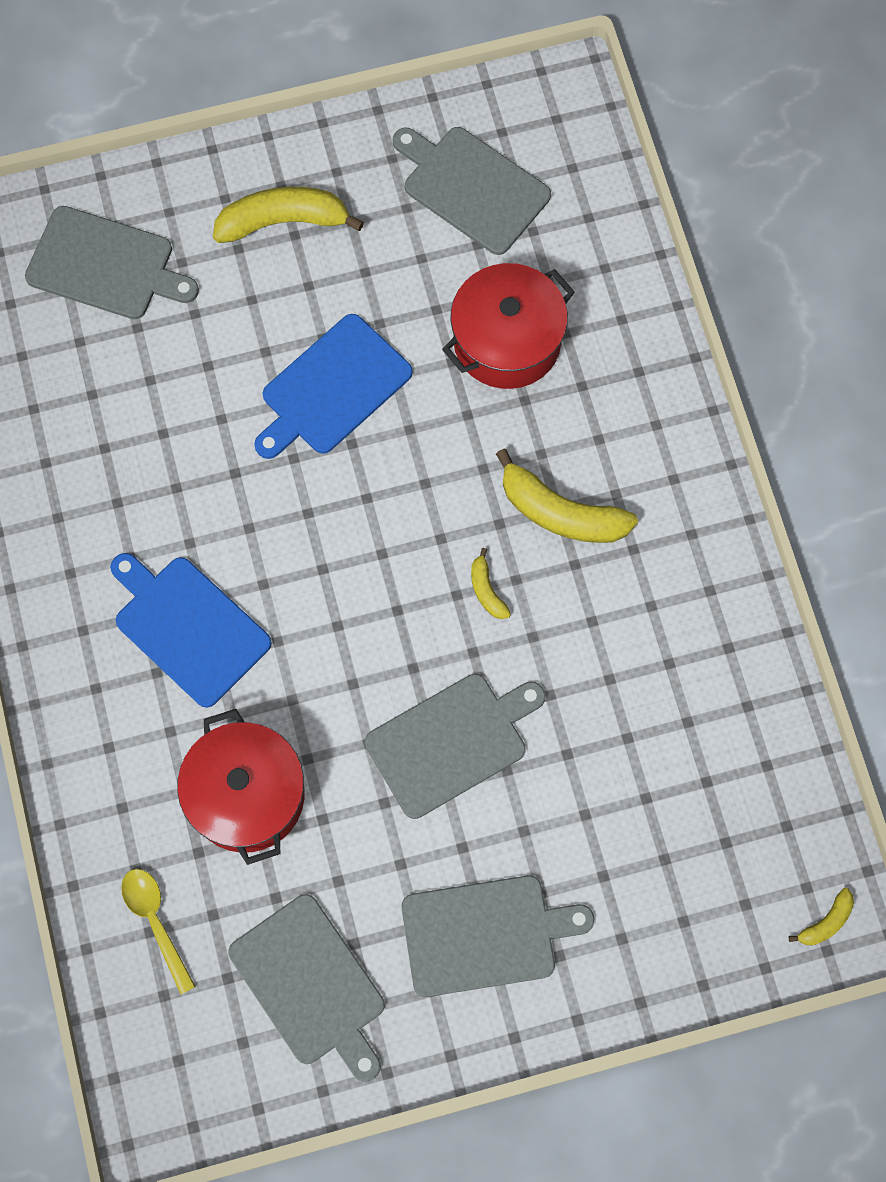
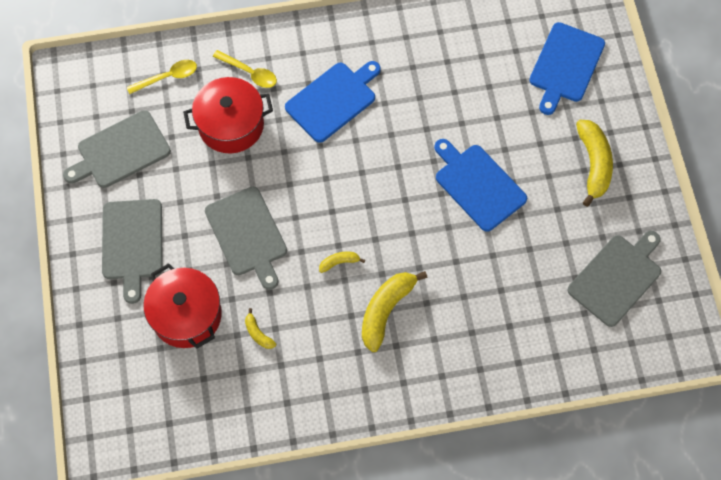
camera: 95 degrees right, 5 degrees down
(106, 265) = (565, 65): grey cutting board -> blue cutting board
(140, 776) = (249, 73): none -> yellow spoon
(507, 341) = (505, 289): red pot -> red pot (186, 315)
(825, 922) = (106, 438): yellow banana -> yellow banana (258, 333)

